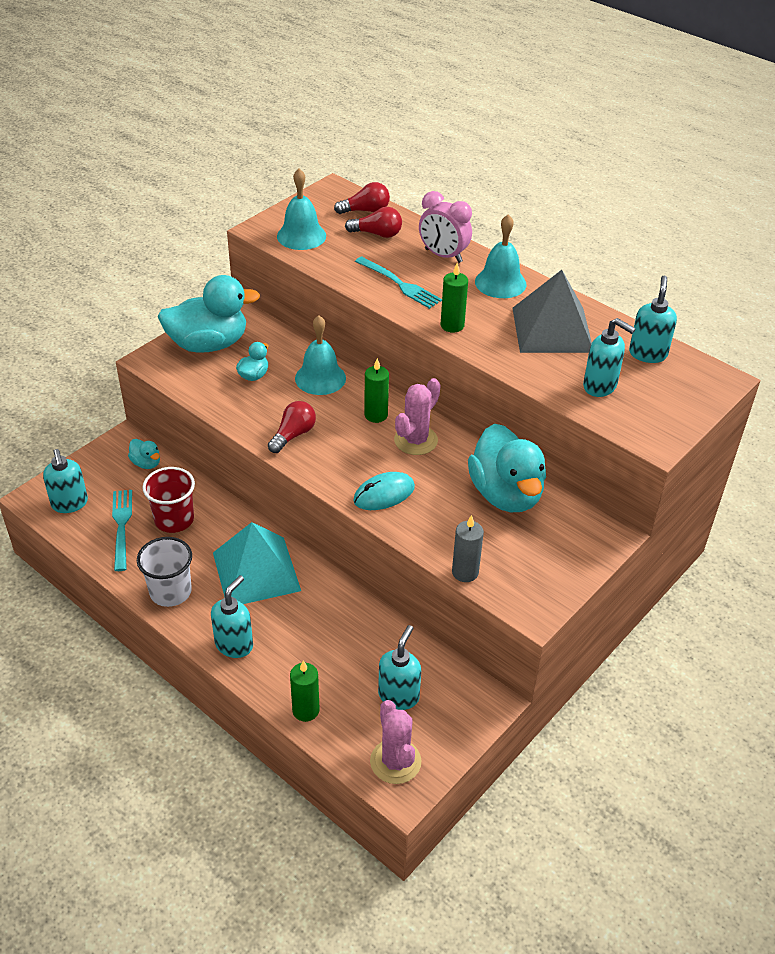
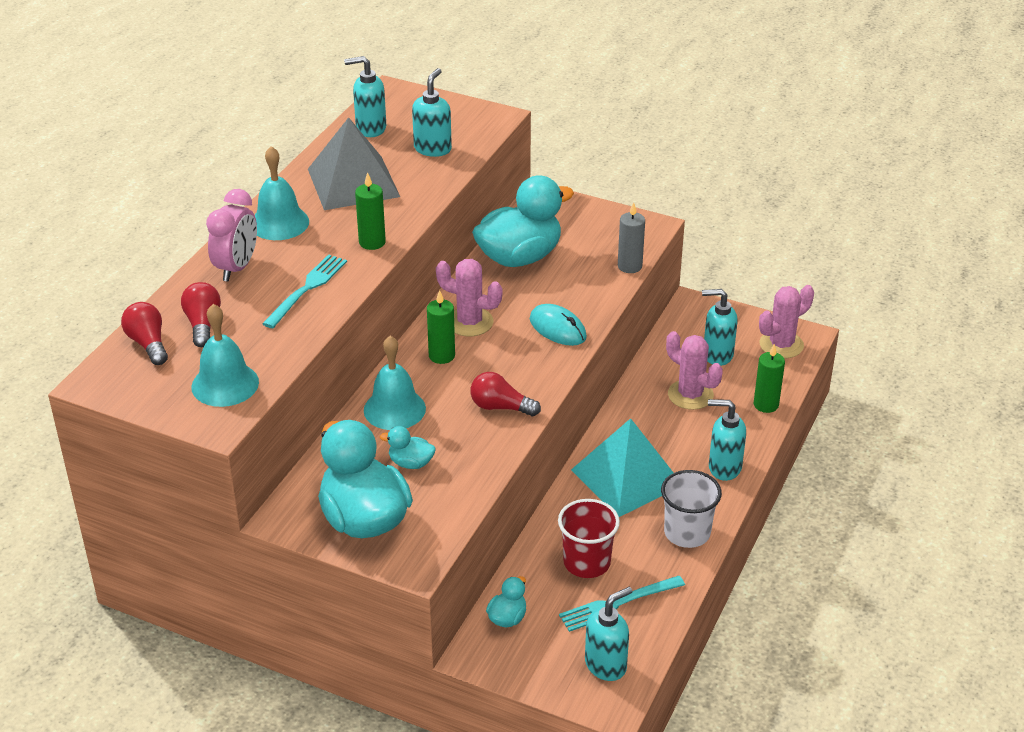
camera: 105 degrees left, 5 degrees down
(345, 652) = (690, 395): none -> pink cactus

